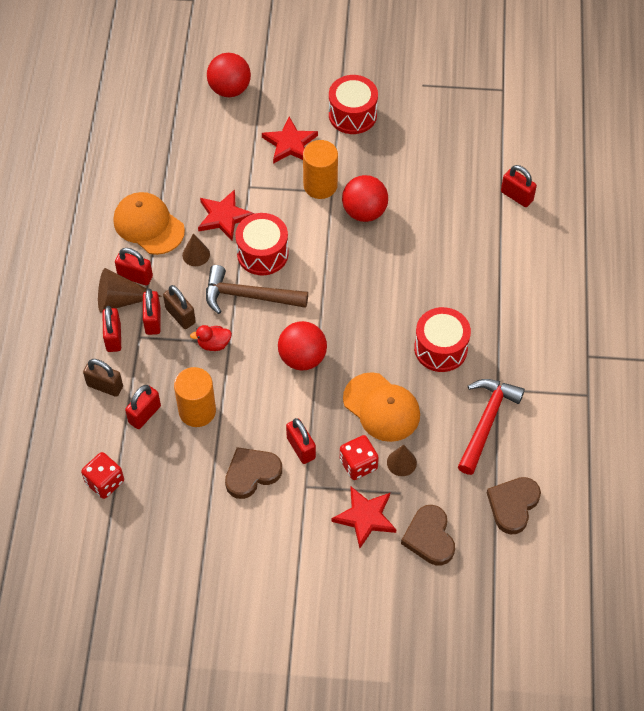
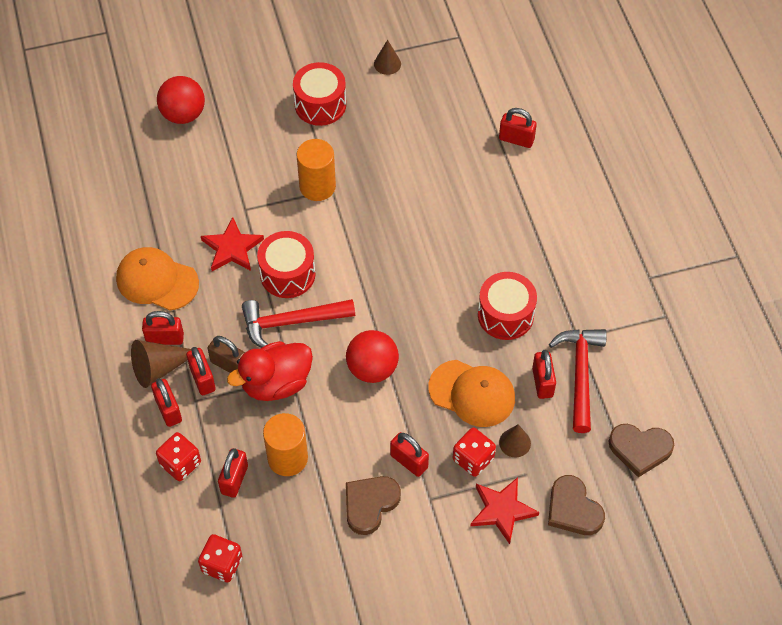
camera: 20 degrees left, 0 degrees up
(105, 386) = (180, 463): brown padlock -> red dice
(196, 254) = (219, 296): brown cone -> brown cone (387, 64)
(213, 344) = (276, 383): red duck -> red duck, size x2.02
(249, 296) = (291, 322): brown hammer -> red hammer
(290, 143) = (269, 152): red star -> none
(364, 212) = (373, 200): red ball -> none
(449, 418) = (542, 382): none -> red padlock
(513, 505) = (640, 449): brown heart -> brown heart turned 90 degrees counterclockwise

